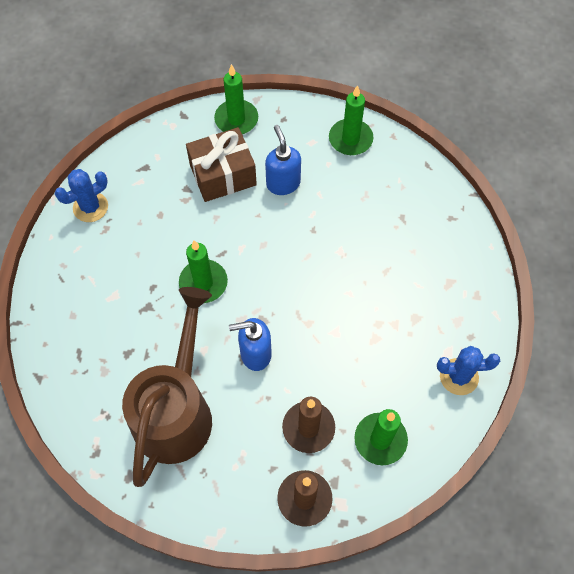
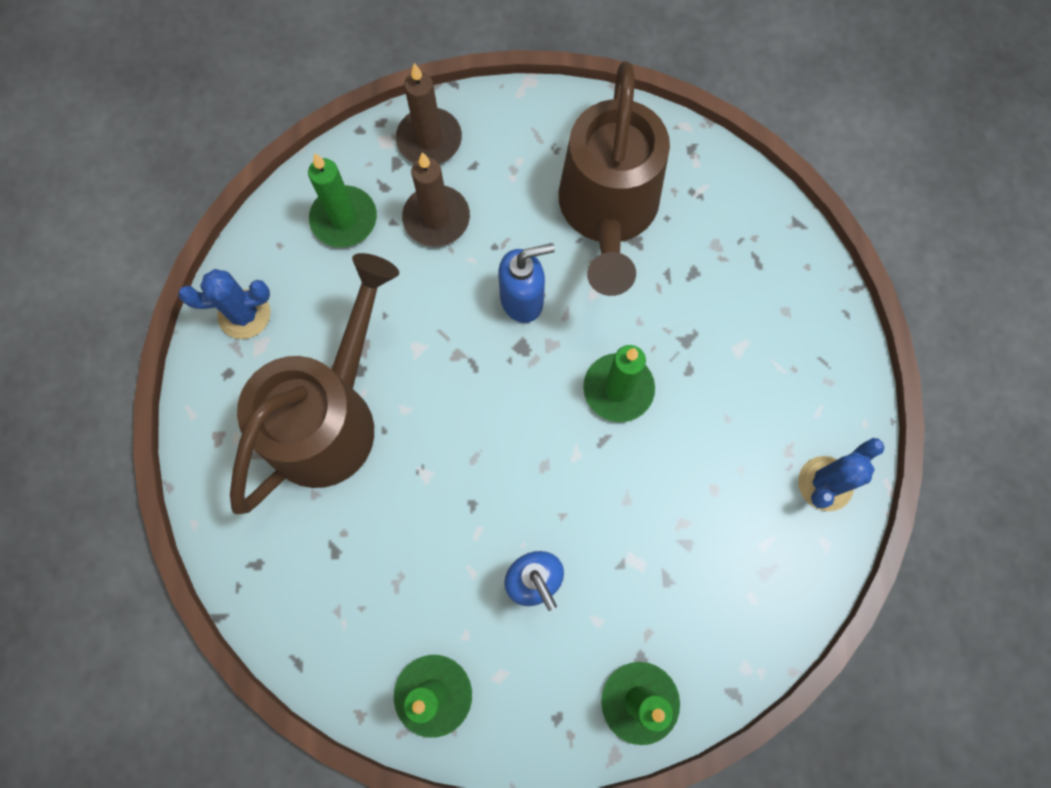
camera: 170 degrees right, 10 degrees up
(223, 175) = (635, 581): brown gift -> none
(399, 297) = (331, 416): none -> brown watering can

